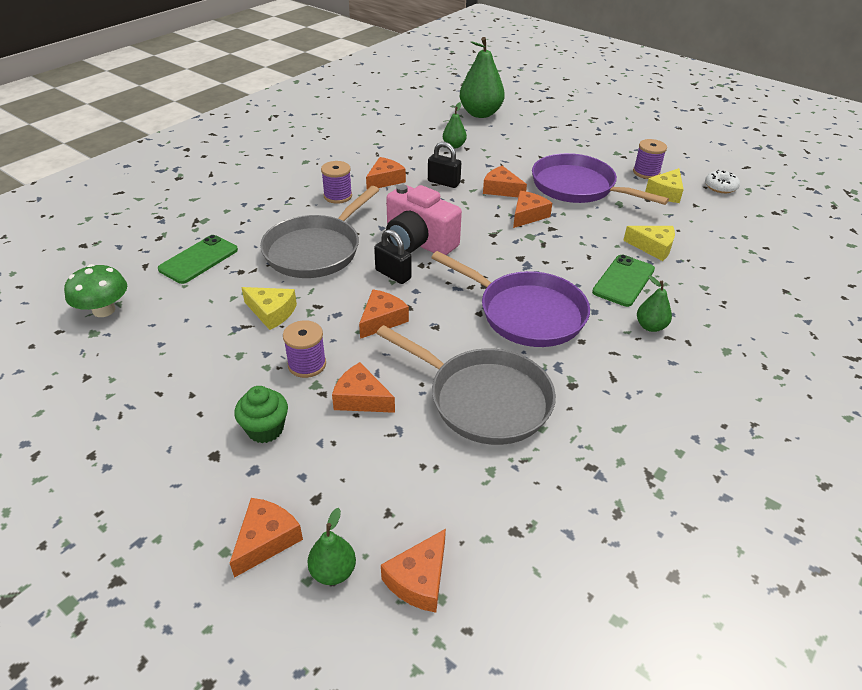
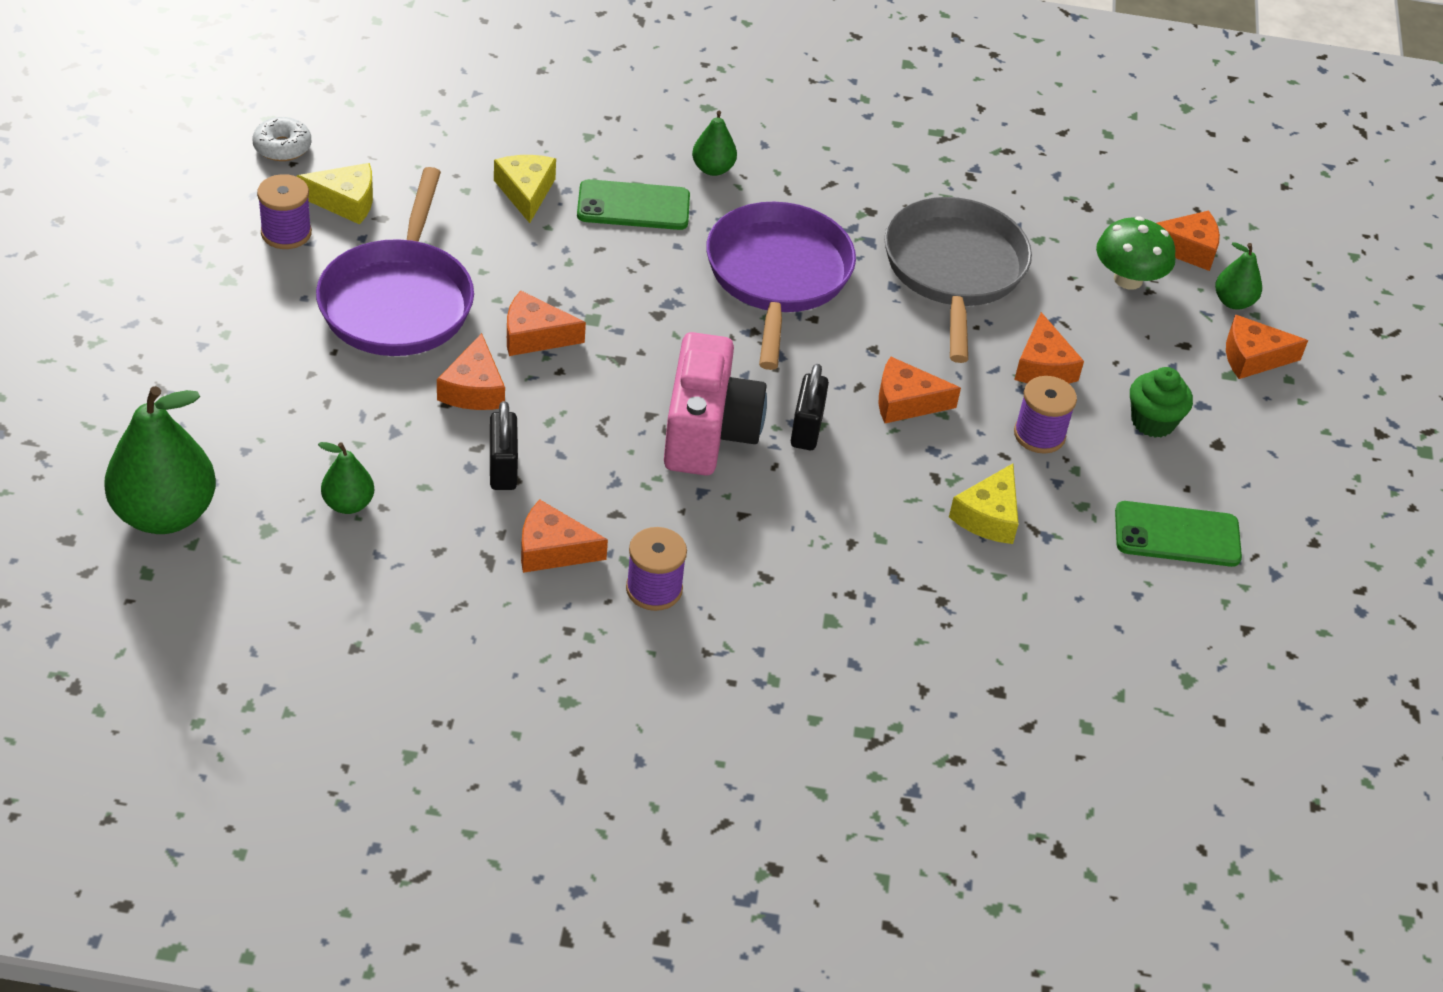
camera: 125 degrees left, 5 degrees up
(104, 310) = (1146, 701): green mushroom -> green mushroom (1128, 279)
(198, 259) = (960, 668): green phone -> green phone (1177, 535)
(271, 312) = (988, 516): yellow cheese -> yellow cheese turned 150 degrees counterclockwise
(316, 250) = (822, 540): grey pan -> none

